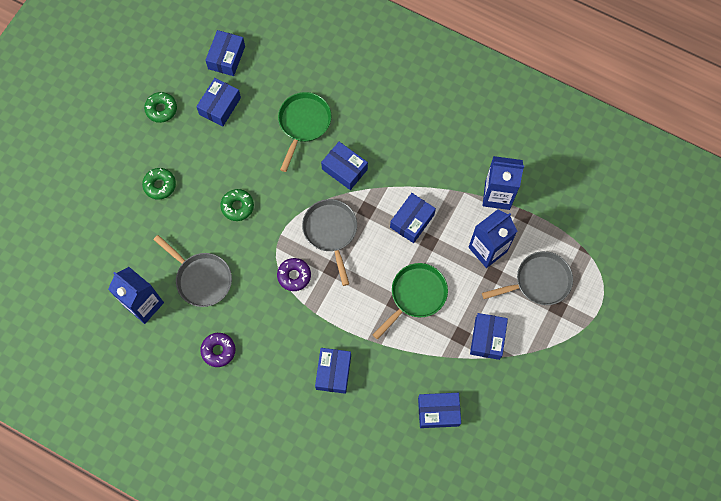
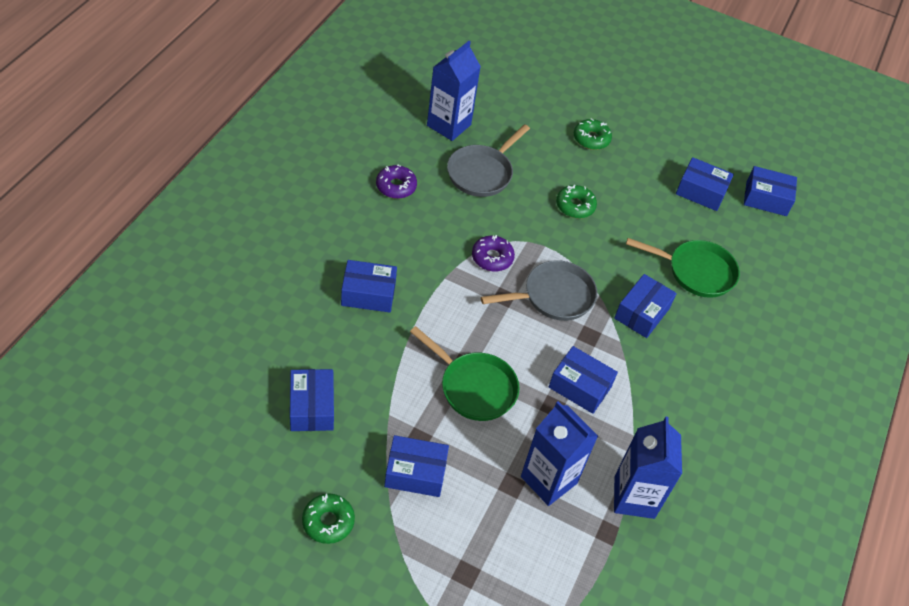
camera: 80 degrees right, 20 degrees down
(161, 109) = (684, 141): green donut -> green donut (328, 522)
(539, 281) = (505, 548): grey pan -> none

